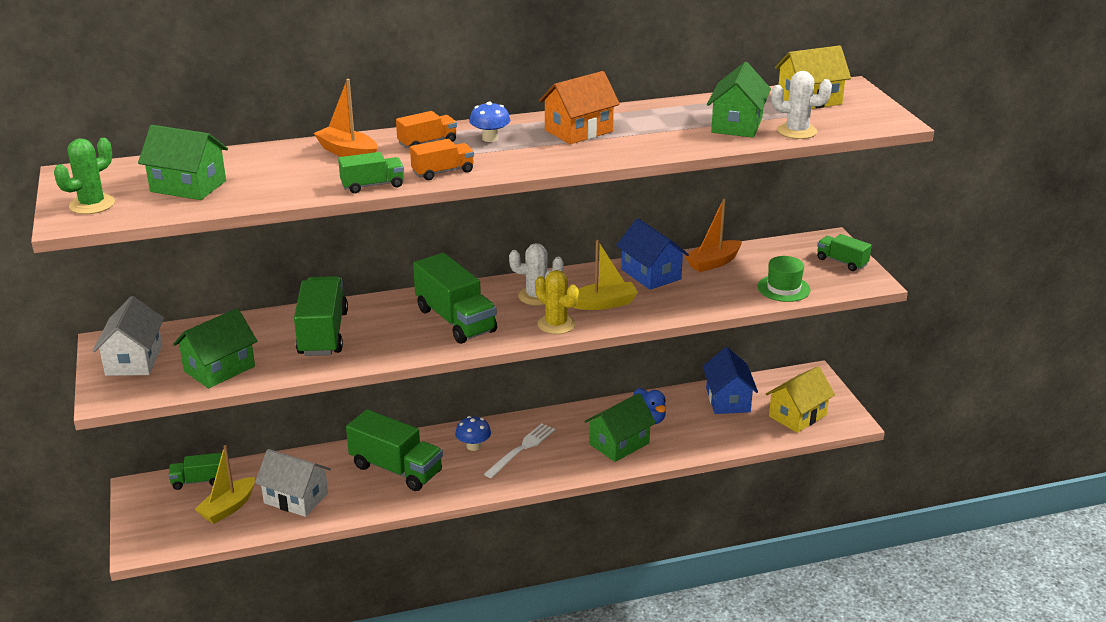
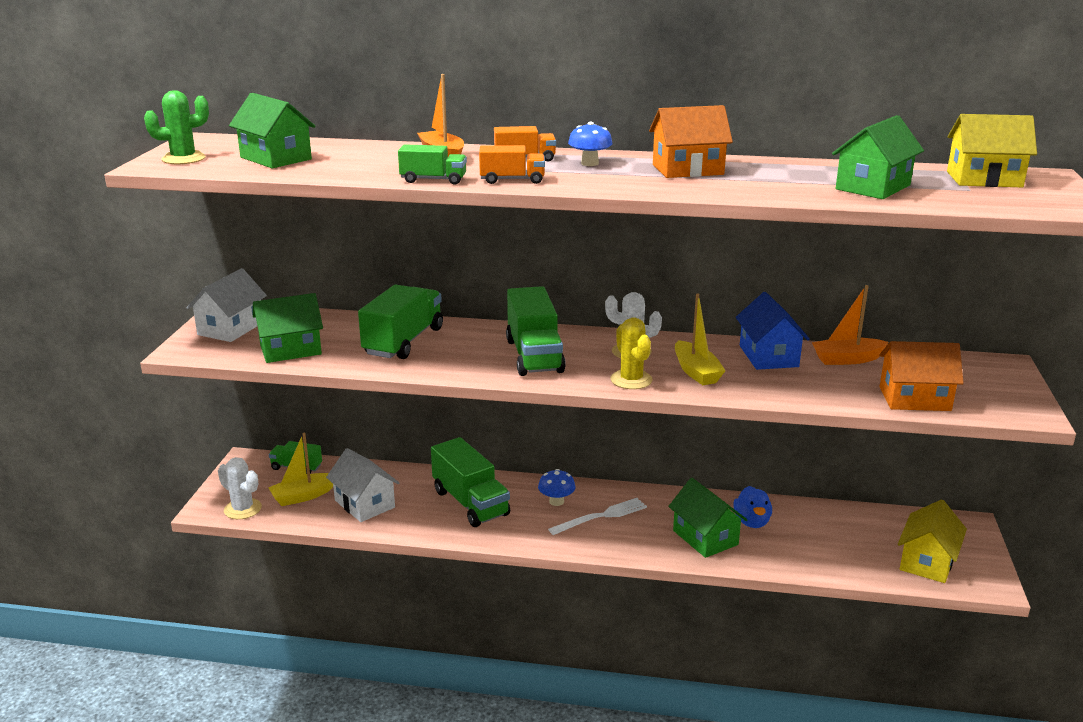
camera: 25 degrees right, 5 degrees down
(603, 304) = (696, 372): yellow boat -> yellow boat turned 60 degrees clockwise
(619, 444) = (705, 537): green house -> green house turned 75 degrees clockwise
(728, 400) = (852, 525): blue house -> none
(783, 288) = (914, 399): green hat -> orange house
(797, 131) = (942, 201): white cactus -> white cactus (242, 509)
(797, 415) = (927, 562): yellow house -> yellow house turned 45 degrees counterclockwise
(842, 262) = (1006, 387): green truck -> none

